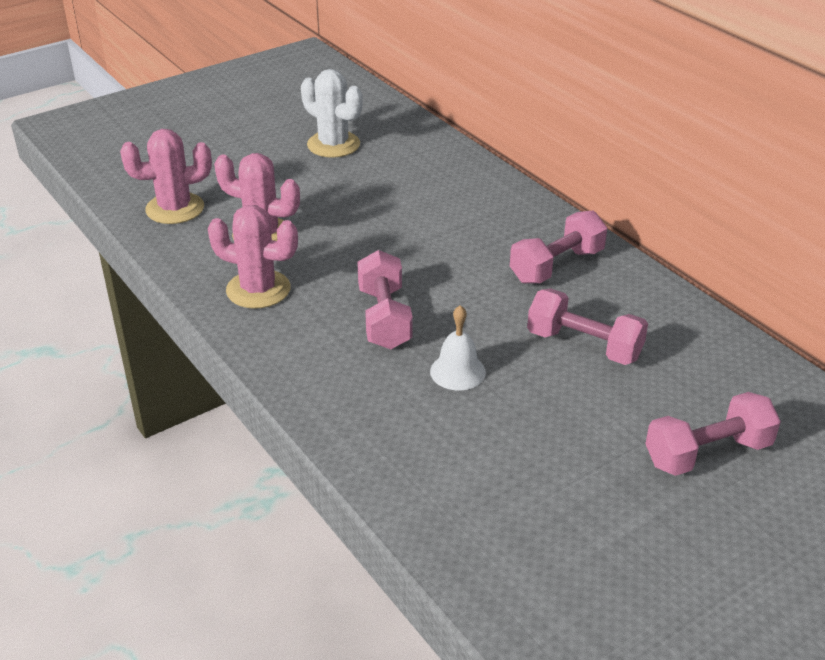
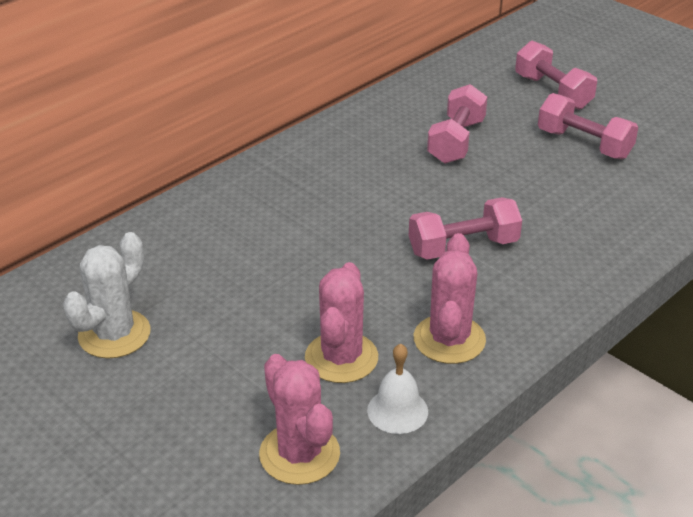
camera: 100 degrees left, 0 degrees up
(457, 371) = (519, 199): white bell -> white bell (397, 410)
(557, 266) = (345, 158): pink dumbbell -> pink dumbbell (584, 144)

